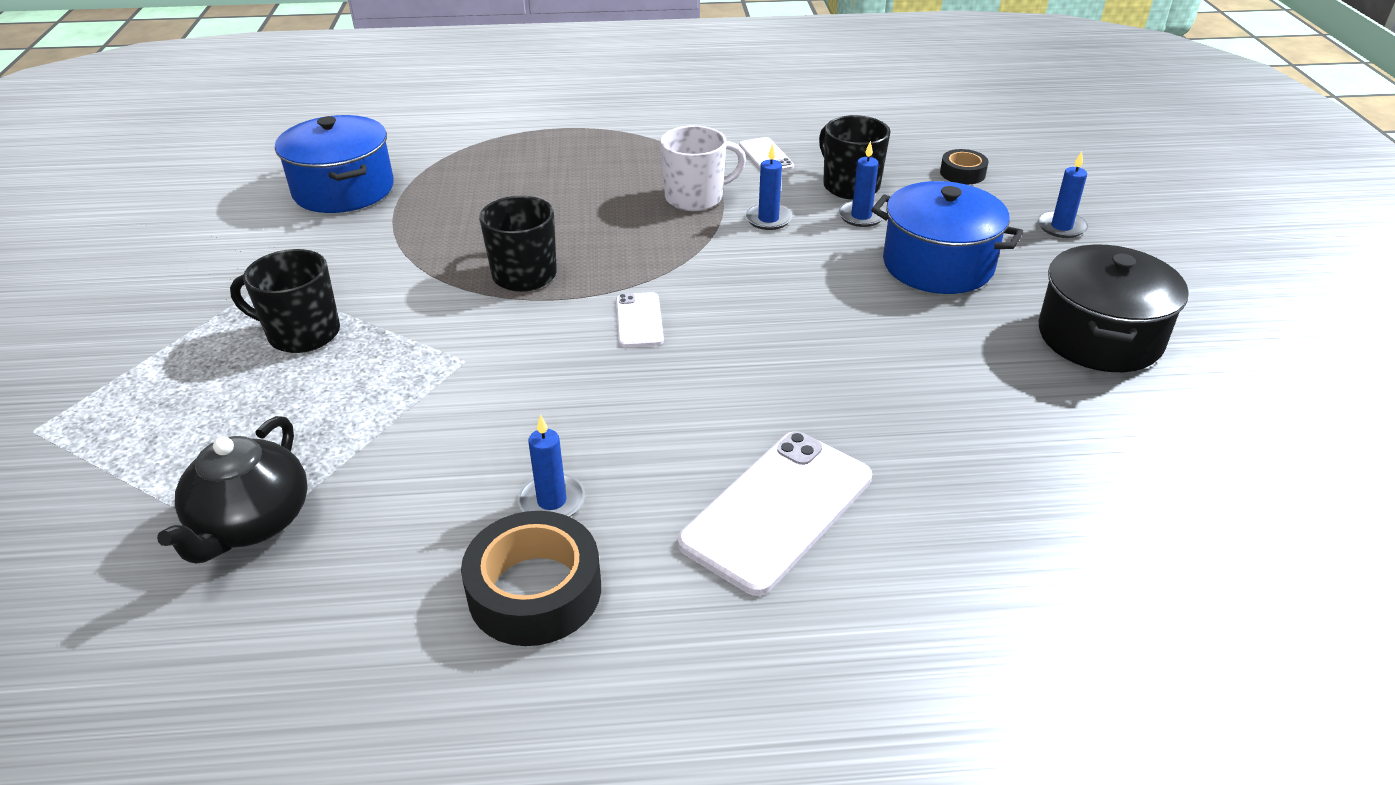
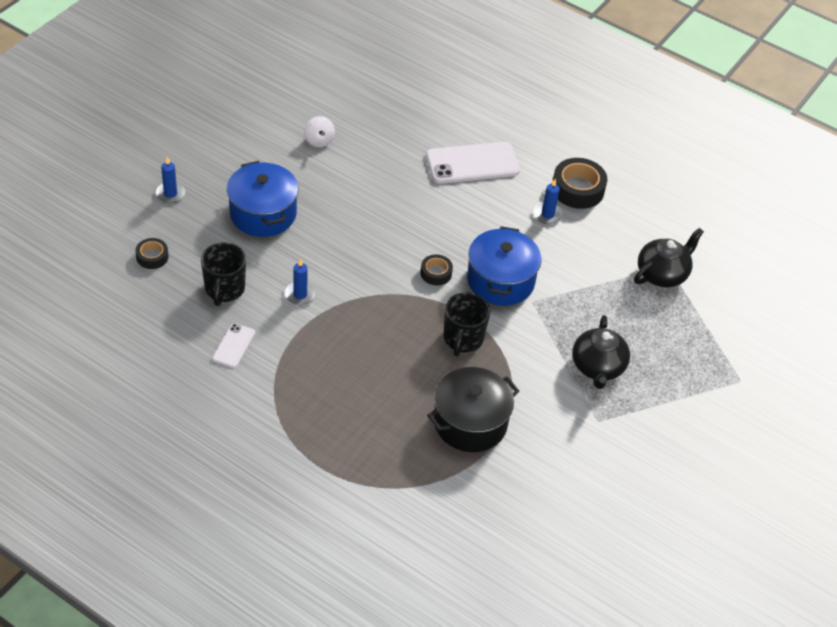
camera: 145 degrees left, 10 degrees up
(302, 334) = (597, 367): black mug -> black teapot
(343, 190) = (510, 488): blue pot -> blue pot (500, 281)
(639, 320) = (436, 273): white phone -> black tape
(696, 197) = (316, 337): white mug -> none
(861, 216) = (251, 265): blue candle -> none
(1038, 389) = (319, 141): none -> white spinning top
(1099, 337) = (258, 141): black pot -> black pot (470, 423)

